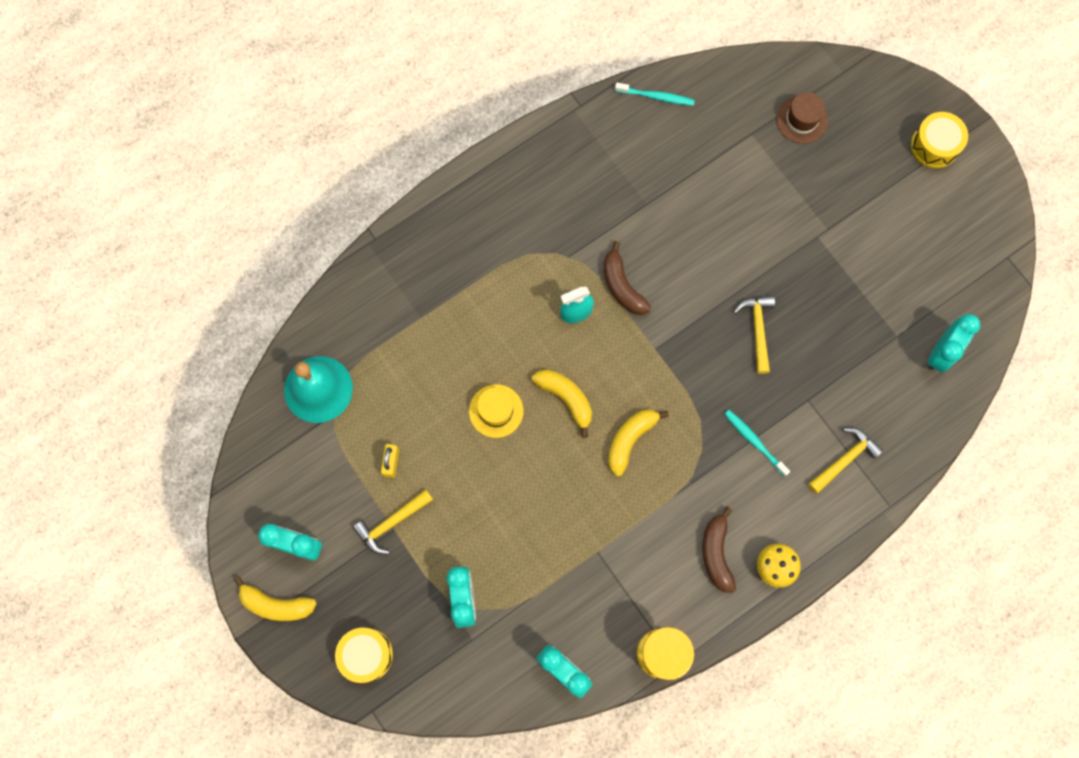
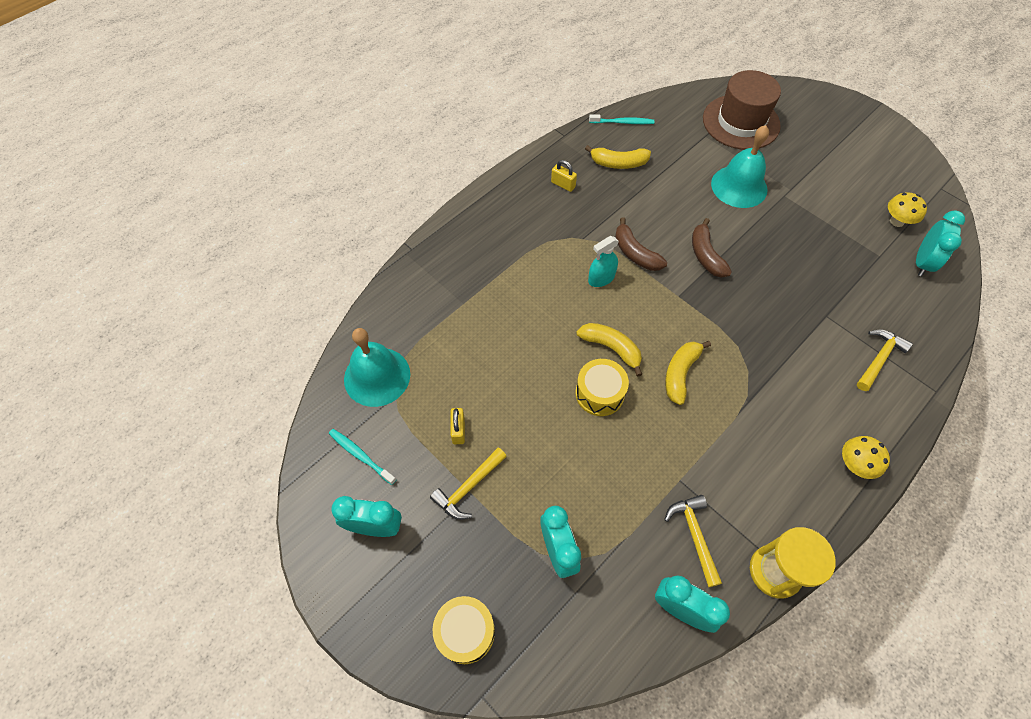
camera: 10 degrees left, 15 degrees down
(276, 604) = (359, 593): yellow banana -> yellow banana (618, 163)
(496, 411) = (549, 369): yellow hat -> none
(562, 178) = (563, 184): none -> yellow padlock
(716, 553) = (795, 461): brown banana -> brown banana (705, 255)
(754, 441) = (793, 357): turquoise toothbrush -> turquoise toothbrush (361, 455)
(757, 330) = (761, 268): yellow hammer -> yellow hammer (694, 535)
(768, 215) = (739, 186): none -> turquoise bell
(801, 120) = (741, 122): brown hat -> brown hat, size x1.85
(934, 146) = (849, 125): yellow drum -> yellow drum (599, 393)
(935, 293) = (897, 221): none -> yellow mushroom

